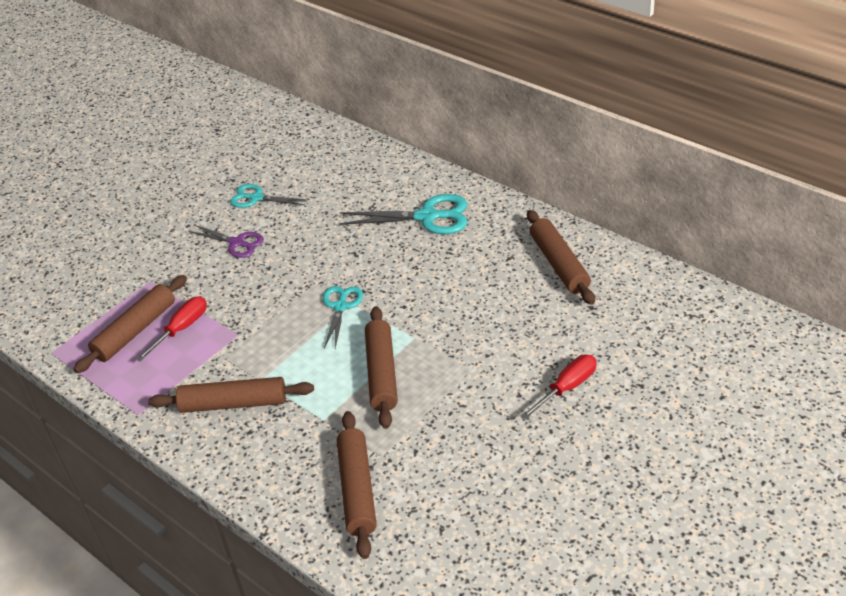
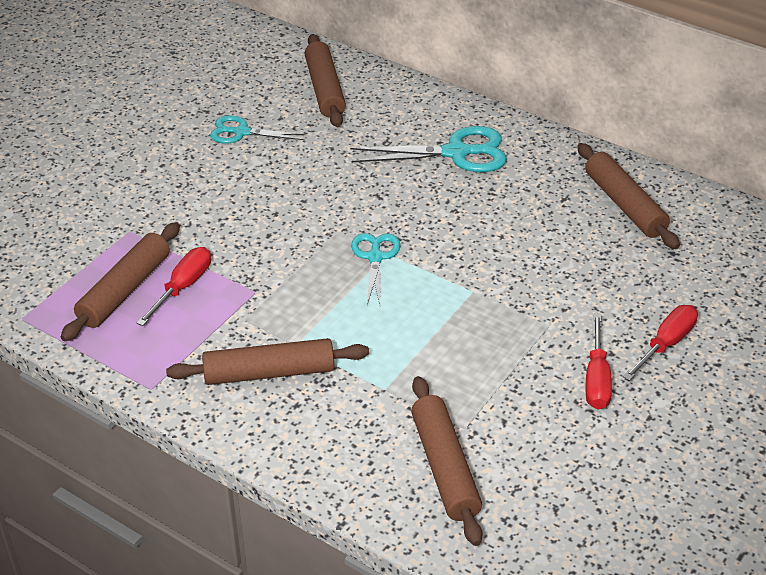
camera: 10 degrees left, 0 degrees up
(236, 243) = (229, 185): purple scissors -> none
(381, 373) = (443, 333): brown rolling pin -> brown rolling pin (324, 89)
(501, 417) = (596, 379): none -> red screwdriver

